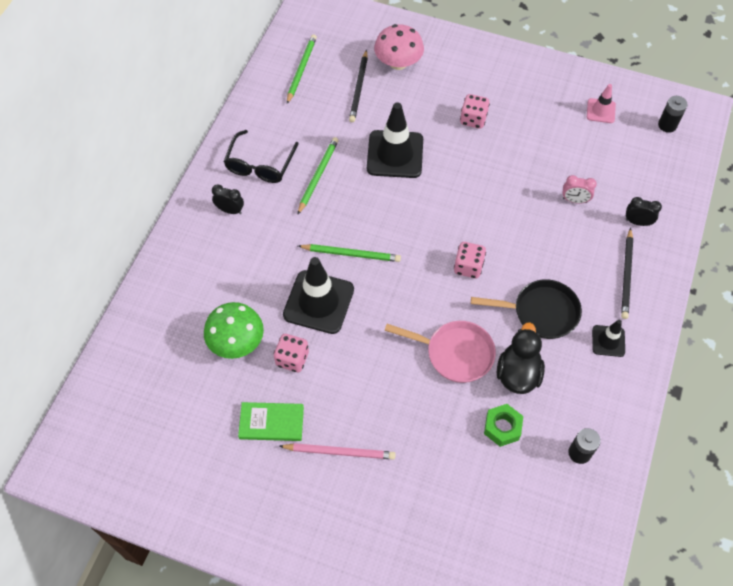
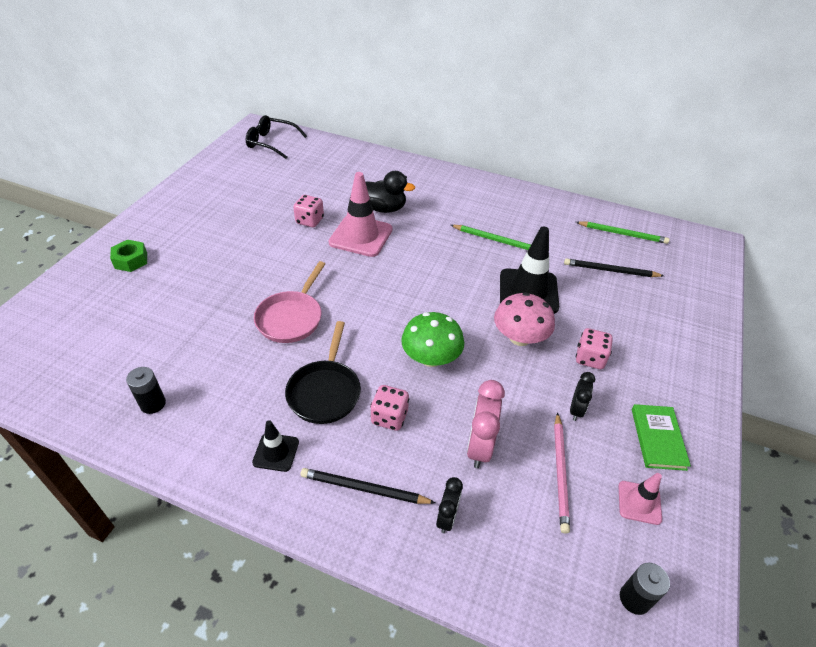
camera: 90 degrees right, 15 degrees down
(230, 210) = (455, 192): black clock -> black clock (576, 410)
(236, 342) = (331, 194): green mushroom -> green mushroom (431, 358)
(260, 165) = (504, 208): black glasses -> black glasses (271, 143)
(271, 423) = (257, 209): green book -> green book (658, 438)
(318, 302) = (361, 236): black traffic cone -> pink traffic cone
(339, 452) = (220, 242): pink pencil -> pink pencil (560, 472)
(351, 254) = (409, 256): green pencil -> none
(398, 63) = (656, 301): pink mushroom -> pink mushroom (519, 337)
(468, 267) = (388, 336): pink dice -> pink dice (389, 417)
(502, 427) = (203, 345): green nut -> green nut (131, 260)
(518, 373) = (257, 363): black duck -> black duck (383, 208)
(574, 200) = (479, 446): pink clock -> pink clock, size x1.65

